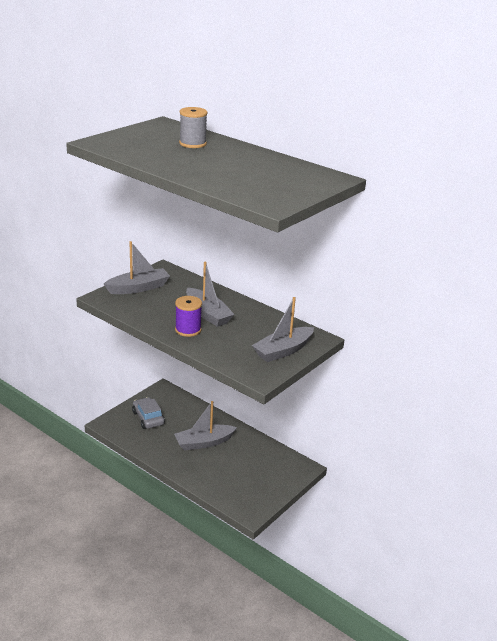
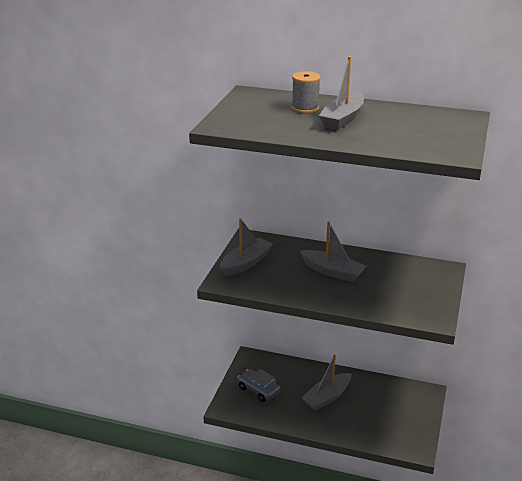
camera: 20 degrees left, 0 degrees up
(188, 330) = (331, 292): purple spool -> none
(283, 351) = (429, 289): grey boat -> grey boat (342, 119)

